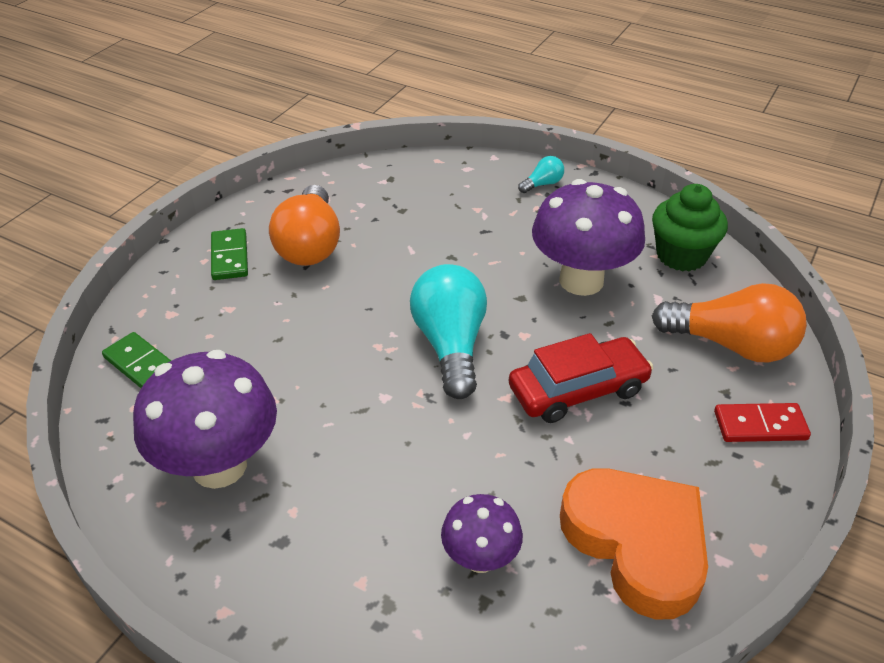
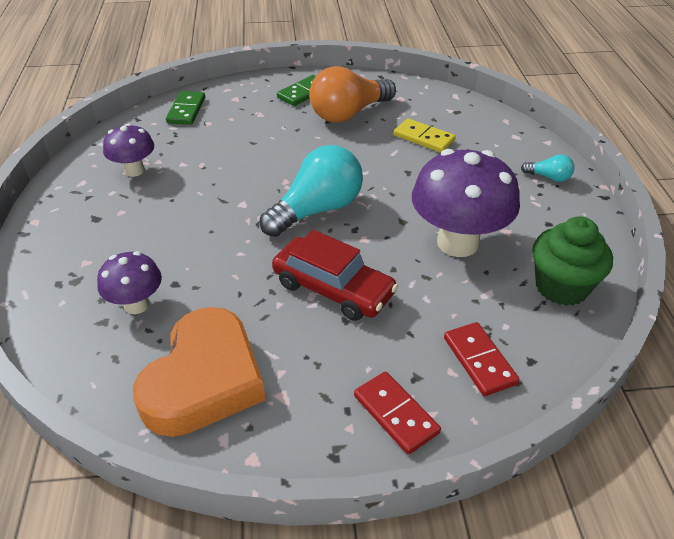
camera: 55 degrees right, 0 degrees up
(219, 466) = (134, 170): purple mushroom -> purple mushroom, size x0.54
(410, 219) = (424, 138): none -> yellow domino
(731, 345) = (479, 360): orange light bulb -> red domino

